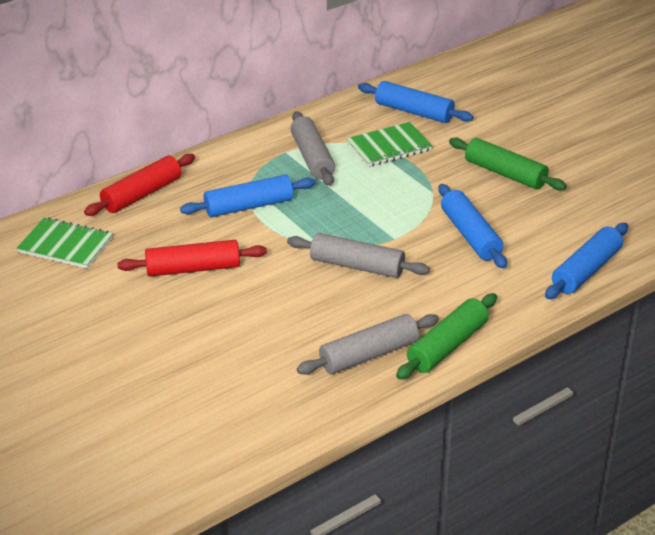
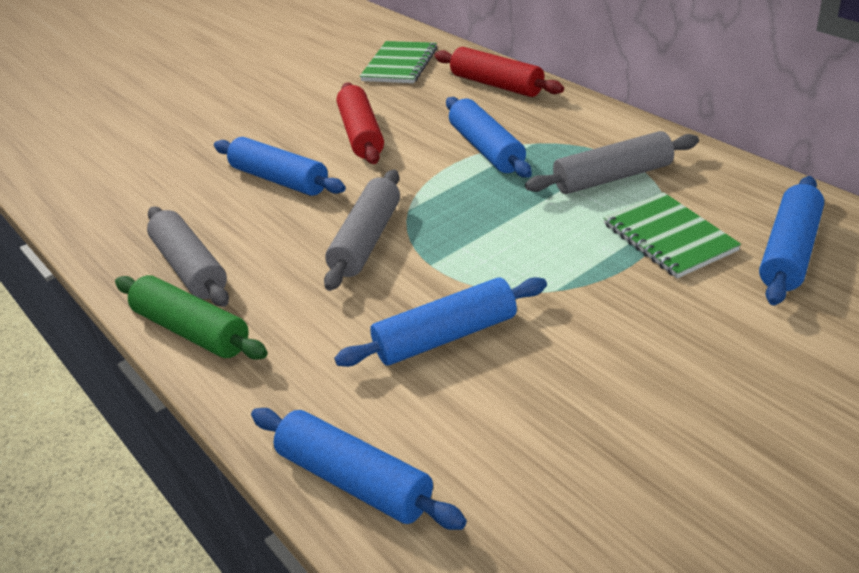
camera: 90 degrees right, 0 degrees up
(251, 313) = (279, 179): none -> blue rolling pin
(505, 174) = (635, 367): green rolling pin -> none

